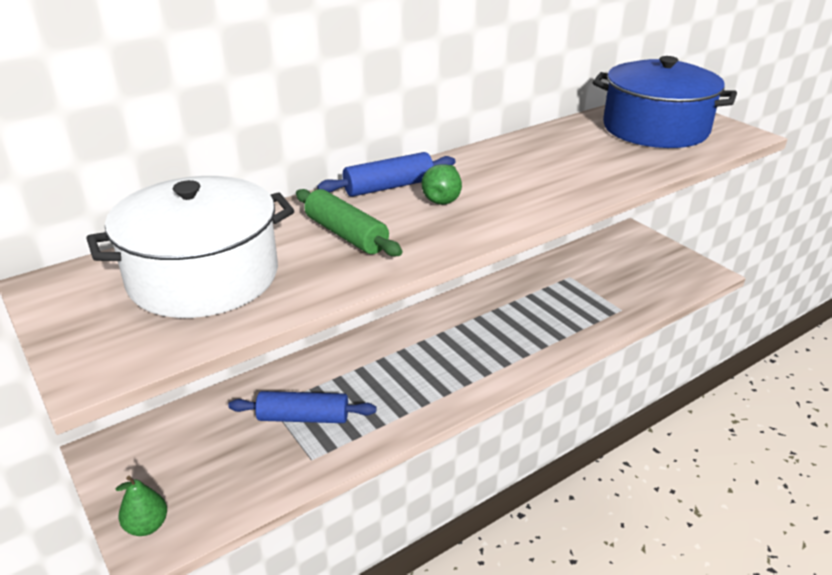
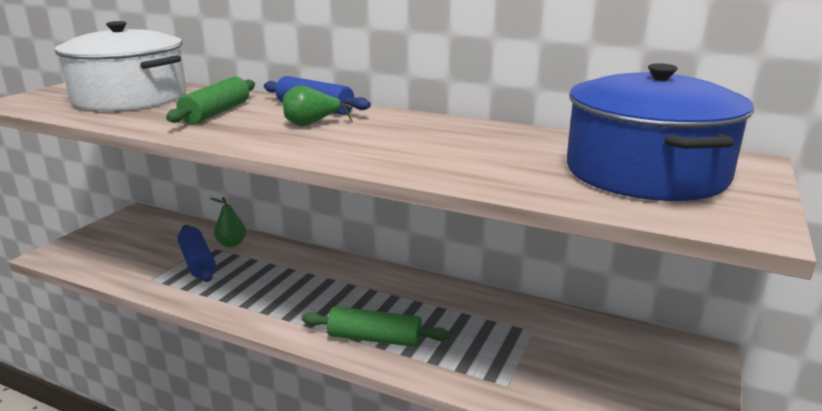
camera: 60 degrees right, 10 degrees down
(147, 526) = (69, 248): green pear -> green pear (231, 244)
(531, 345) = (374, 338): none -> green rolling pin

